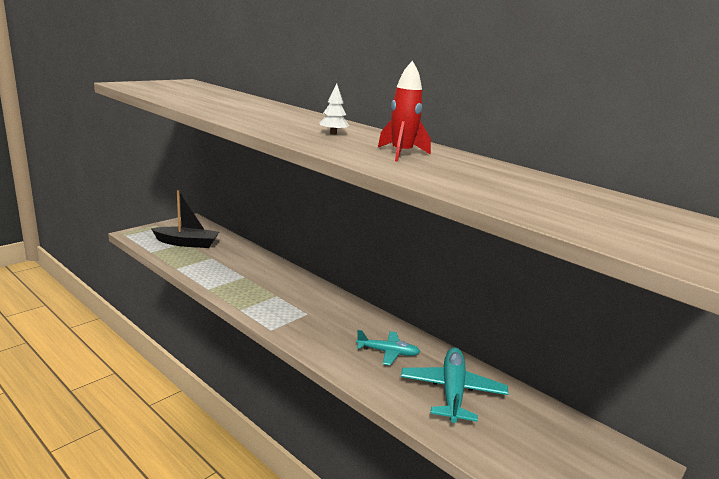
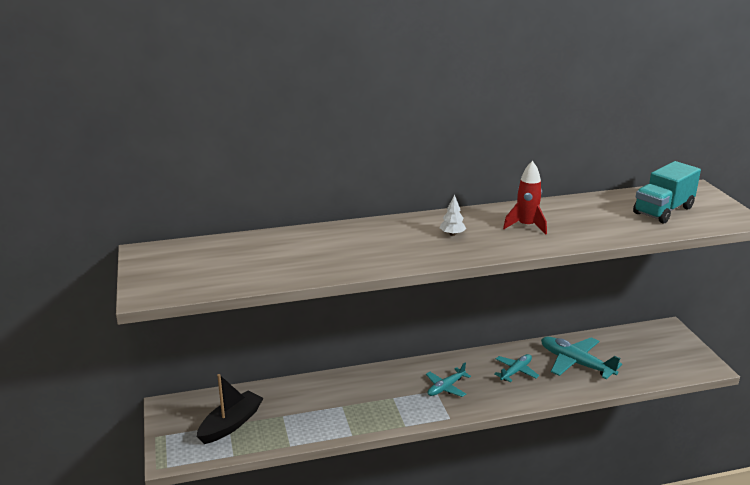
camera: 55 degrees left, 5 degrees up
(317, 318) = (446, 387): none -> turquoise plane
(591, 210) = (663, 211): none -> turquoise truck

